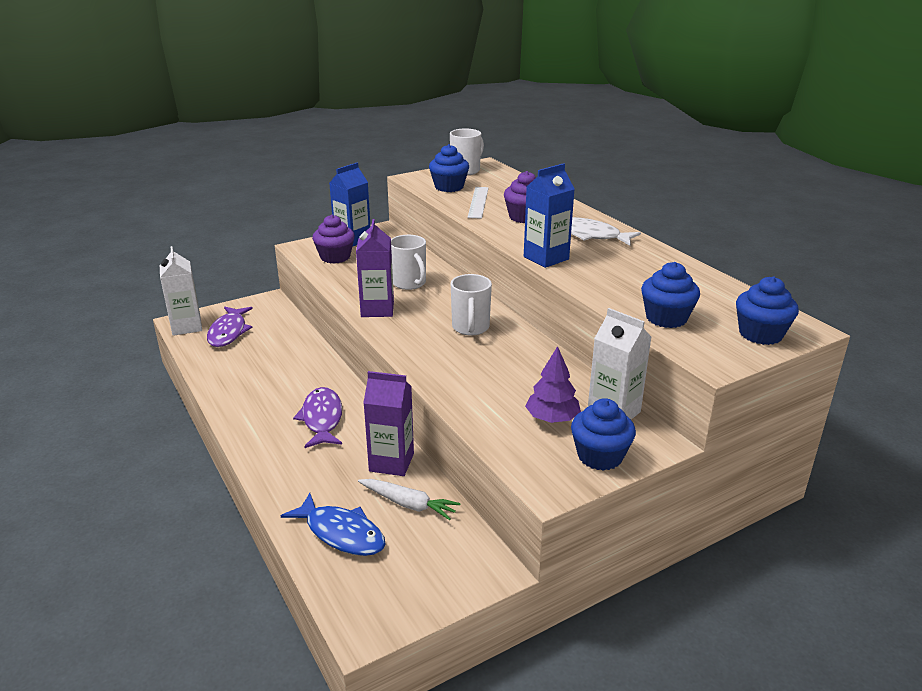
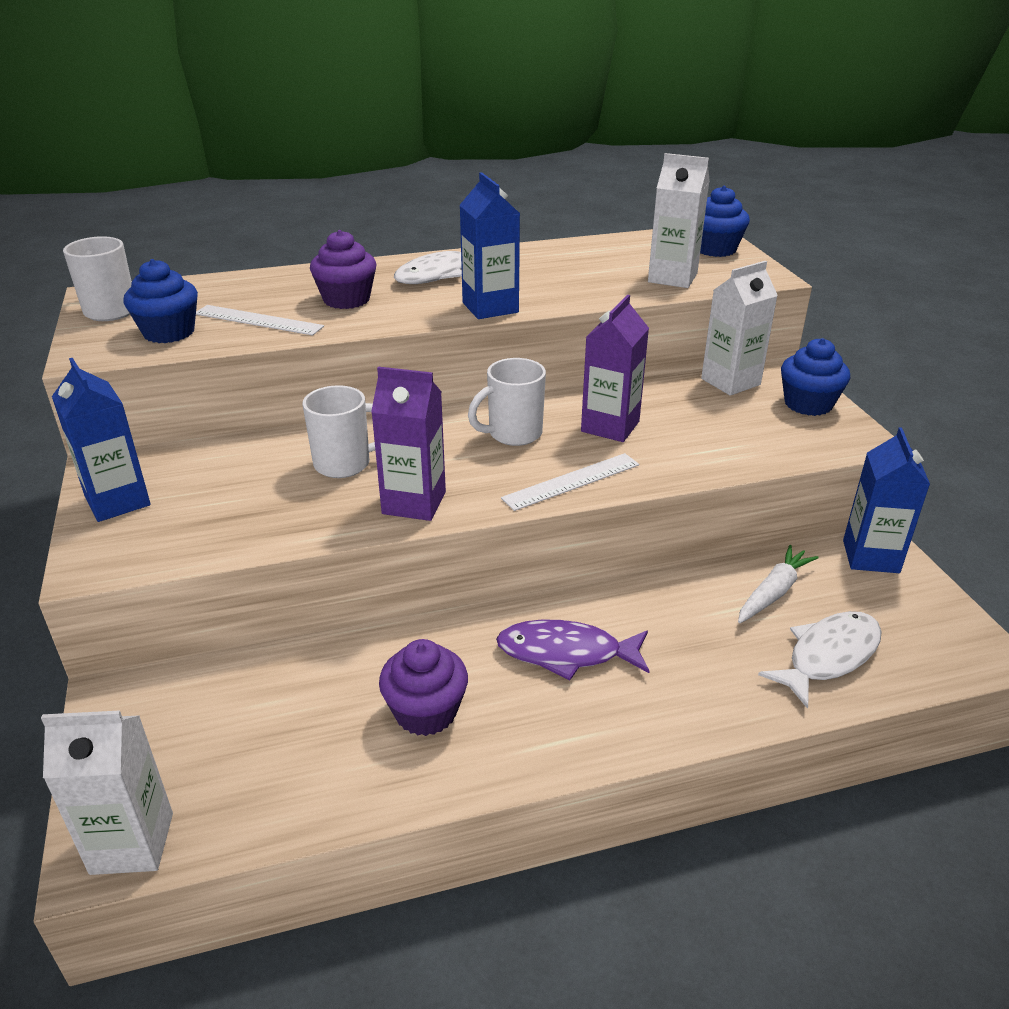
camera: 75 degrees left, 5 degrees up
(229, 332) = (209, 765): purple fish -> none
(335, 257) = (178, 527): purple cupcake -> purple cupcake (426, 712)
(341, 533) = (828, 656): blue fish -> white fish
(391, 462) = (687, 596): purple carton -> purple carton (610, 426)
(421, 355) = (571, 481): none -> white ruler
(470, 328) = (513, 434): white mug -> white mug turned 135 degrees clockwise
(476, 561) = (870, 556): none -> blue carton
(552, 418) = (738, 417): purple tree -> none
(666, 318) = (672, 278): blue cupcake -> white carton

